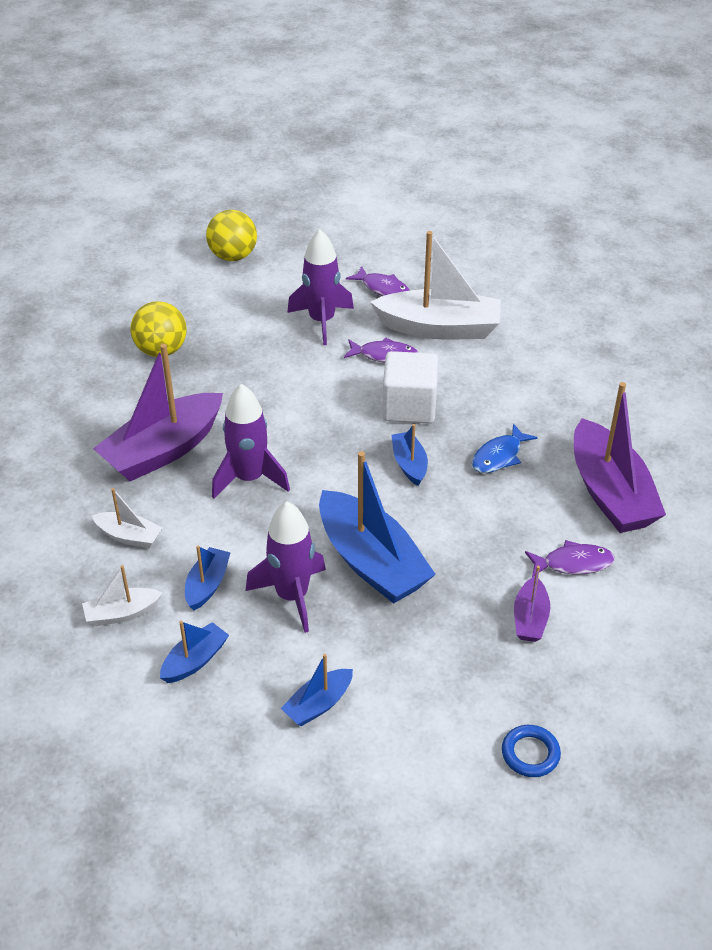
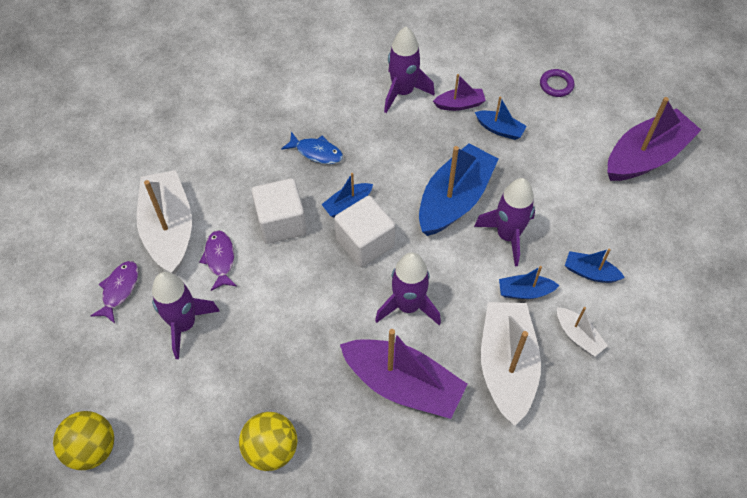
camera: 110 degrees left, 15 degrees up
(129, 536) = (507, 366): white boat -> white boat, size x2.07
(318, 704) = (583, 192): blue boat -> blue boat (499, 129)
(349, 465) = (365, 243): none -> white cube
(530, 753) = (556, 85): blue ring -> purple ring
(573, 563) = (403, 92): purple fish -> purple rocket
(610, 493) = (329, 85): purple boat -> purple boat (646, 156)

